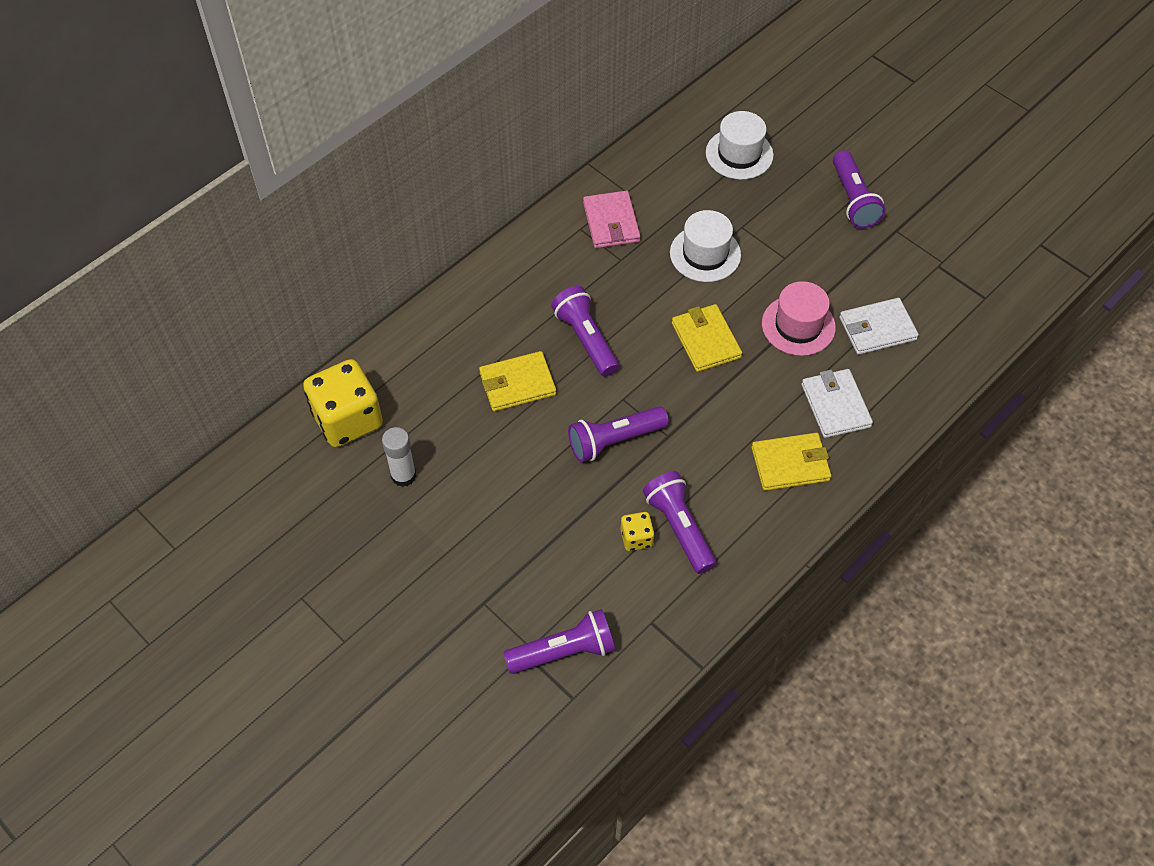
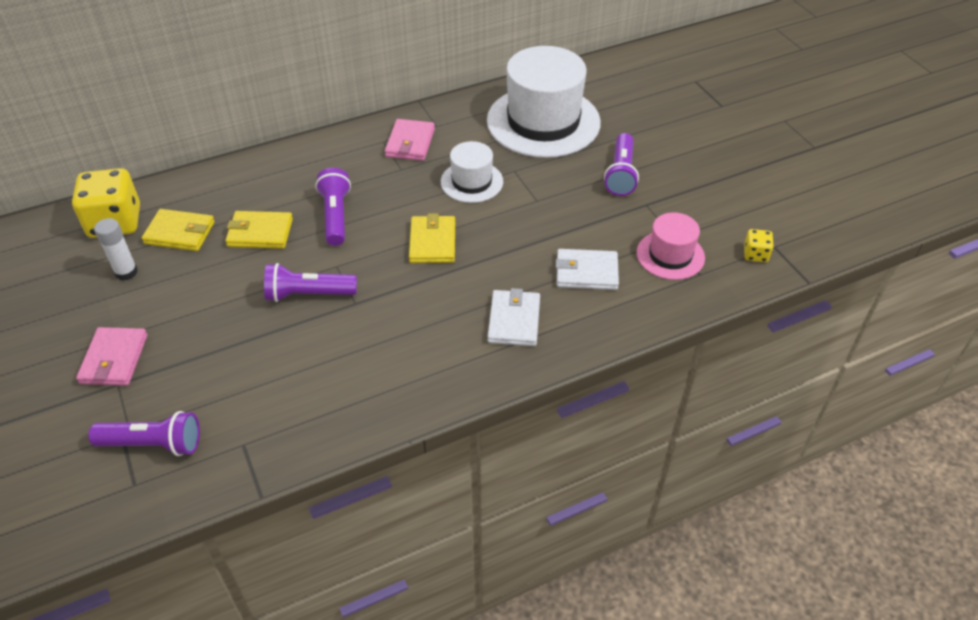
camera: 20 degrees right, 10 degrees down
(461, 577) = (114, 359): none -> pink wallet
(636, 538) = (276, 373): yellow dice -> yellow dice (755, 254)
(679, 528) = (317, 376): purple flashlight -> none
(739, 154) = (543, 121): white hat -> white hat, size x1.94
(790, 464) = (446, 355): yellow wallet -> yellow wallet (180, 233)
(798, 325) = (518, 252): pink hat -> pink hat (670, 255)

